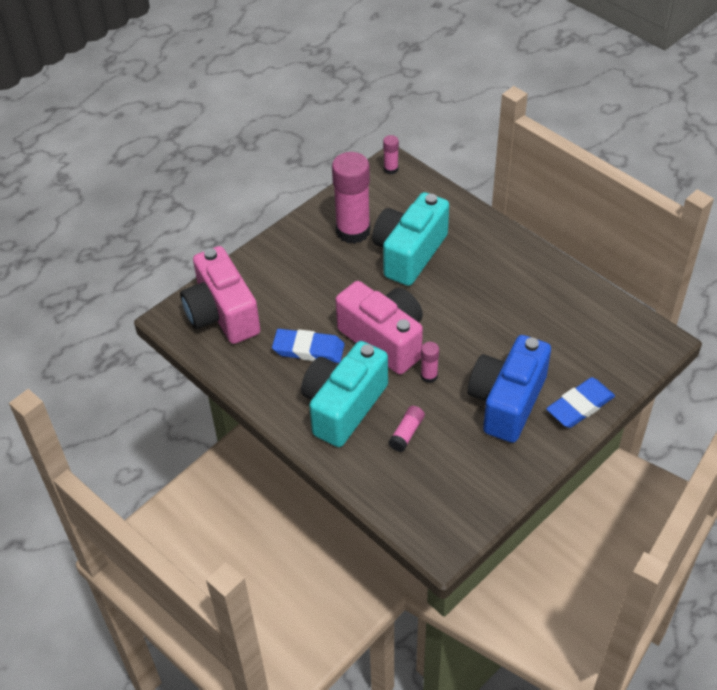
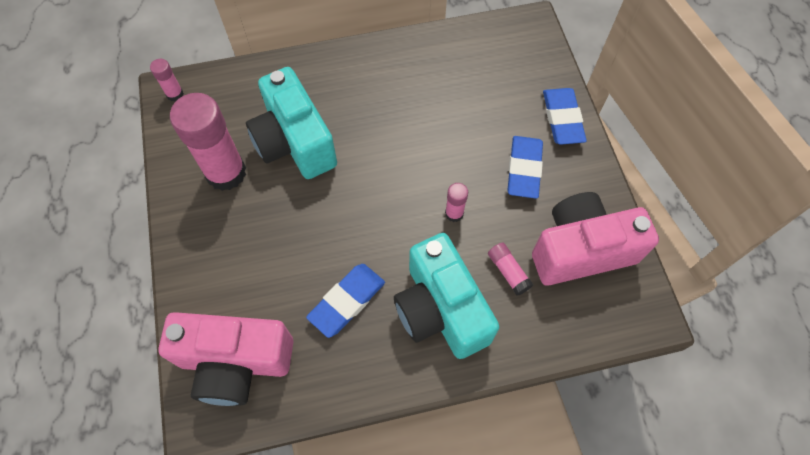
camera: 60 degrees left, 15 degrees up
(384, 339) = (384, 225): pink camera -> pink camera (581, 250)
(507, 402) = (524, 169): blue camera -> blue eraser

